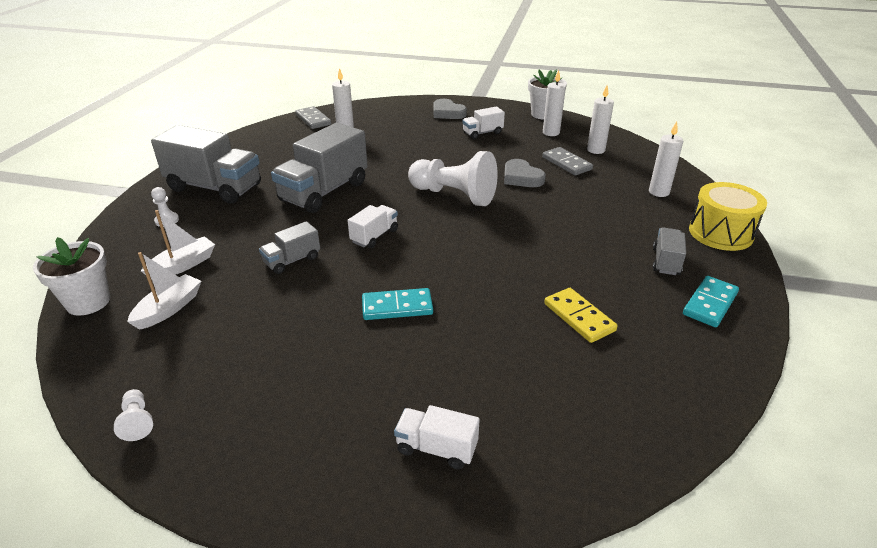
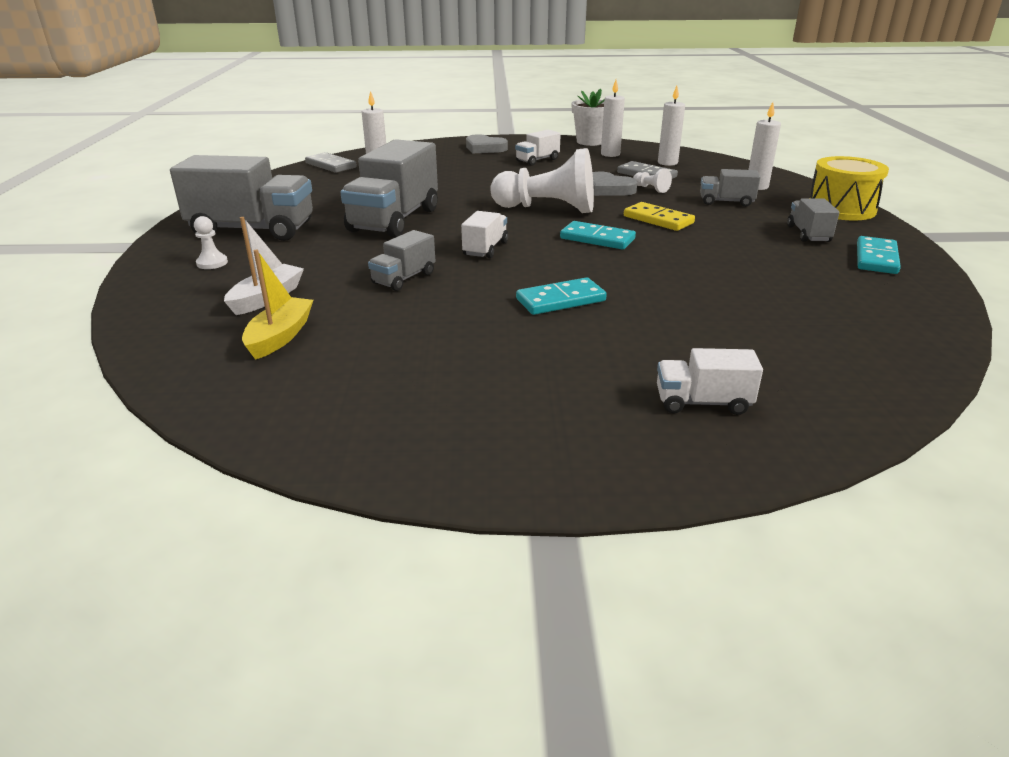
camera: 15 degrees left, 5 degrees down
(88, 302) = (162, 345): white flower pot -> none
(137, 421) = (322, 439): white pawn -> white pawn (651, 189)
(169, 309) = (280, 336): white boat -> yellow boat
(472, 238) = (597, 239): none -> turquoise domino
(579, 317) = (760, 283): yellow domino -> yellow domino (658, 220)
(616, 208) = (726, 202): none -> grey truck

